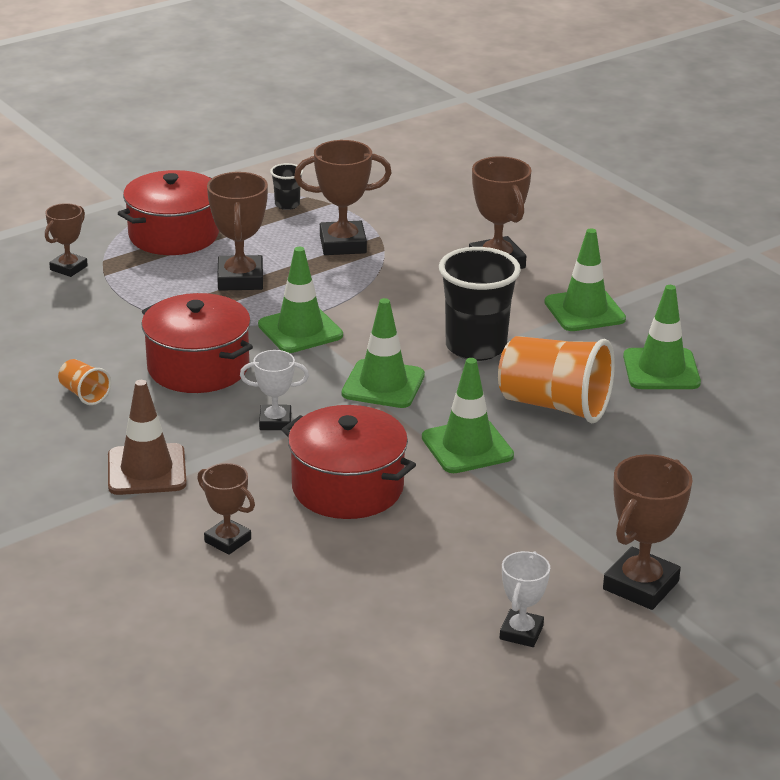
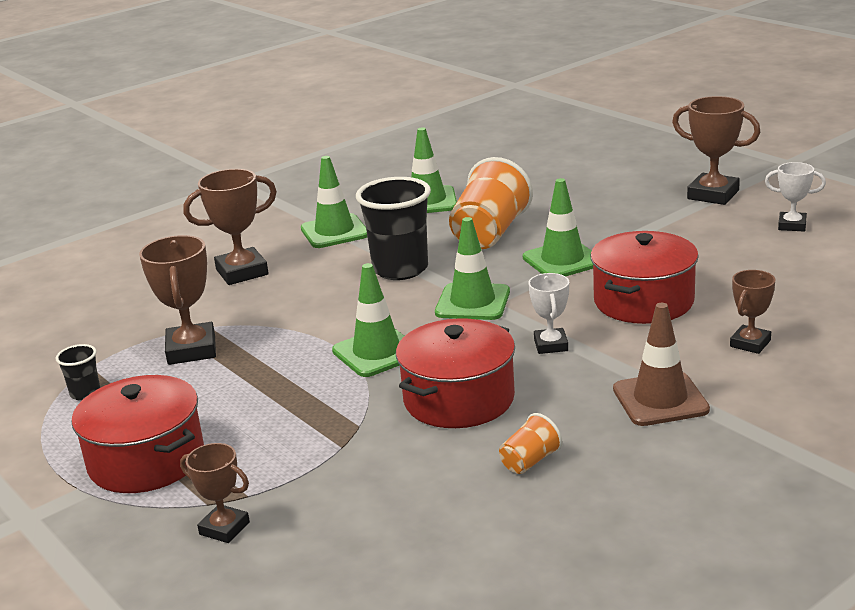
camera: 90 degrees left, 5 degrees down
(240, 279) = (265, 400): brown trophy -> none

